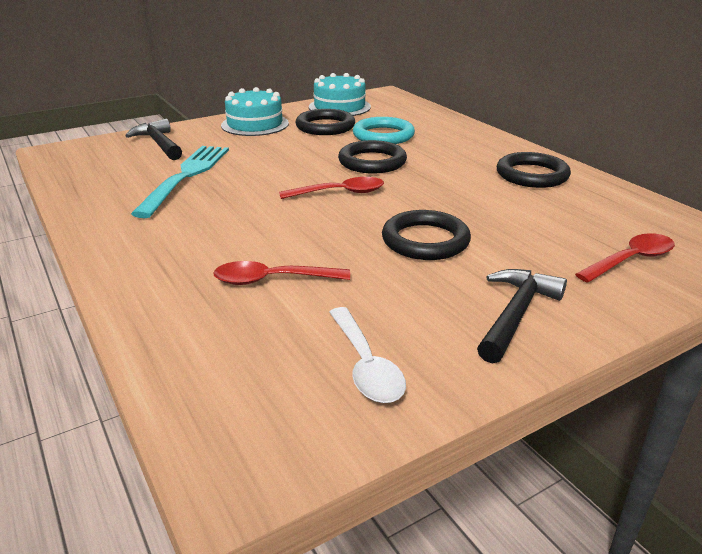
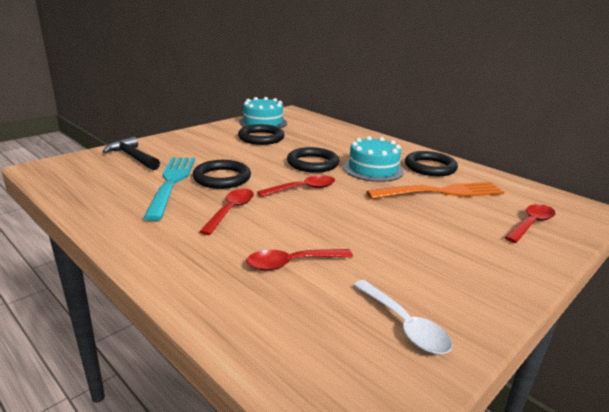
camera: 15 degrees left, 5 degrees down
(236, 213) = (231, 211): none -> red spoon
(255, 124) = (204, 138): turquoise cake -> turquoise cake (373, 169)
(383, 135) = (309, 143): turquoise ring -> none
(425, 240) = (387, 221): black ring -> black ring (222, 178)
(515, 314) = (483, 272): black hammer -> none
(525, 209) = (441, 192): none -> orange fork

